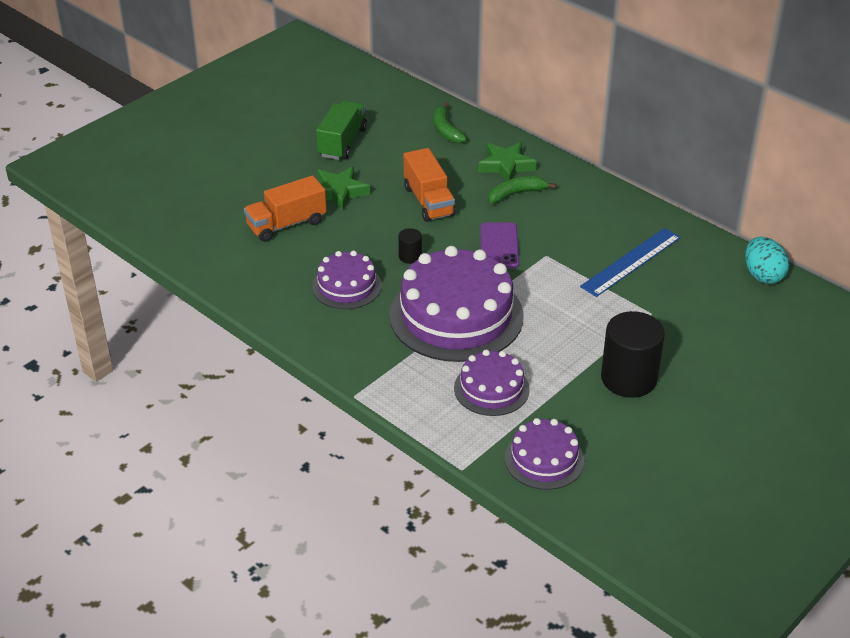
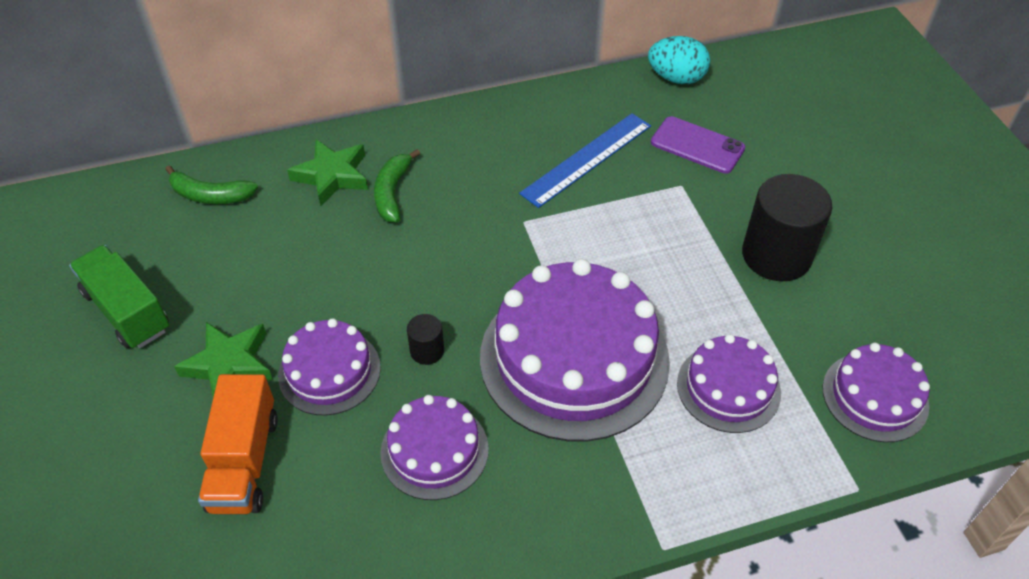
camera: 60 degrees left, 10 degrees up
(365, 227) = (329, 371): none -> purple cake
(428, 201) = (334, 279): orange truck -> none
(499, 246) = (475, 254): purple phone -> purple phone (697, 145)
(631, 262) = (586, 159): blue ruler -> blue ruler turned 60 degrees clockwise

